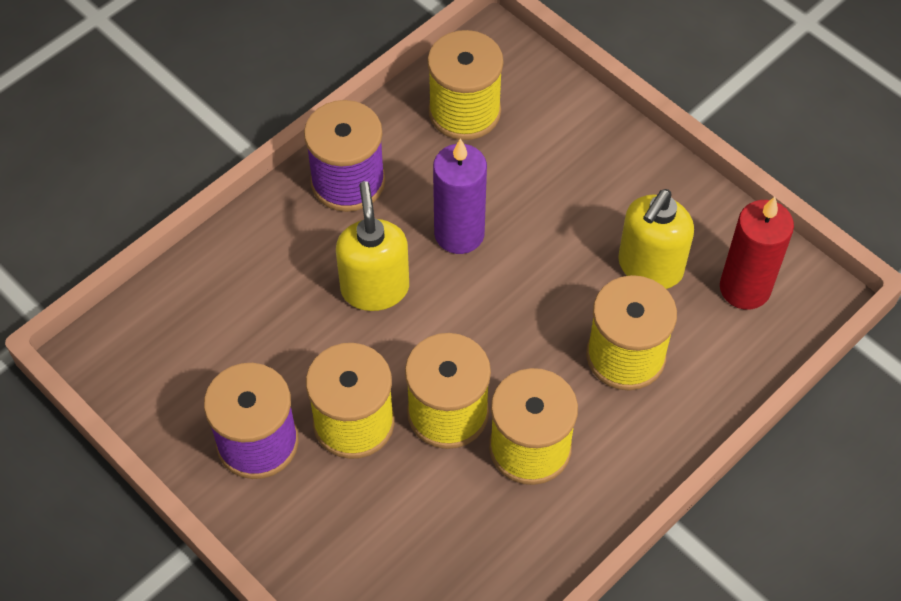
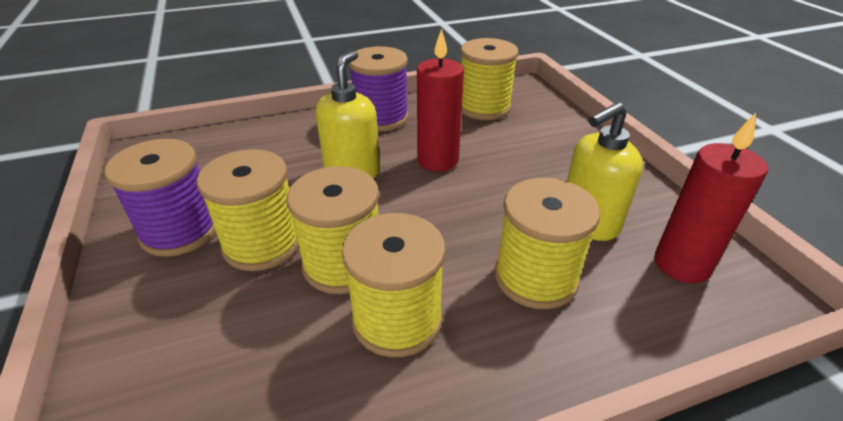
camera: 25 degrees right, 20 degrees down
(459, 234) = (438, 160): purple candle -> red candle

